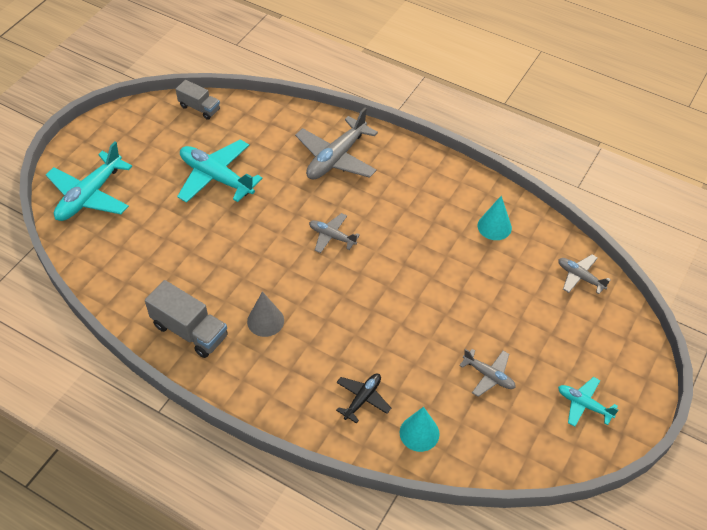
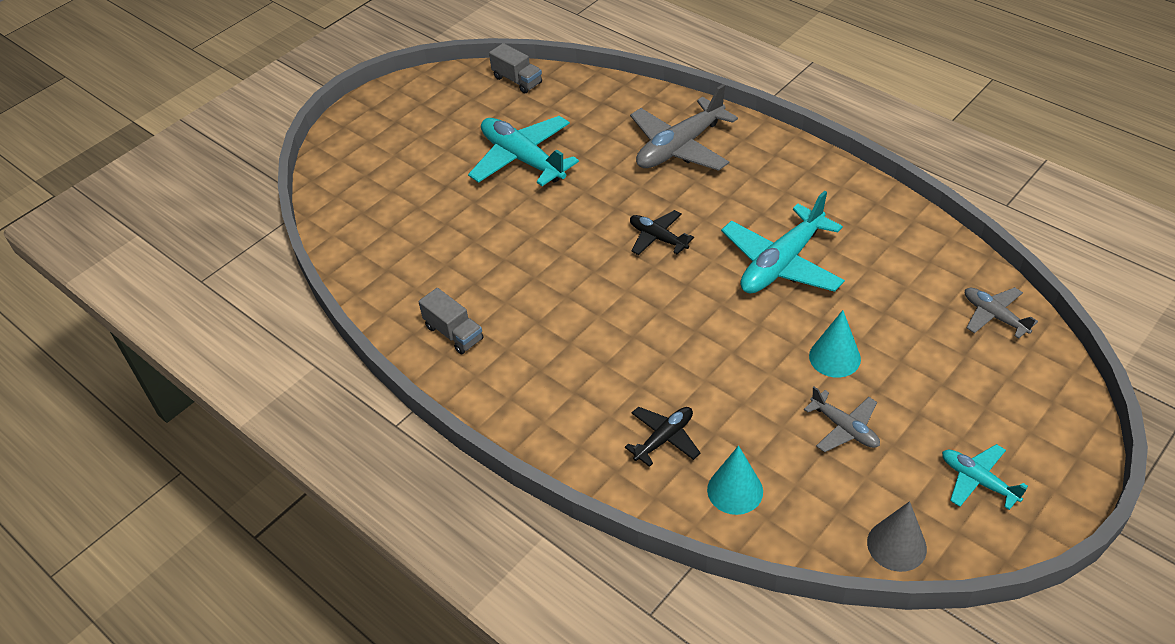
camera: 15 degrees right, 5 degrees down
(90, 195) = (364, 168): turquoise plane -> turquoise plane (781, 263)
(190, 331) = (454, 333): grey truck -> grey truck, size x0.64
(265, 321) = (553, 330): grey cone -> grey cone (896, 545)
(332, 236) = (658, 238): grey plane -> black plane
(494, 226) = (880, 243): turquoise cone -> turquoise cone (834, 357)

